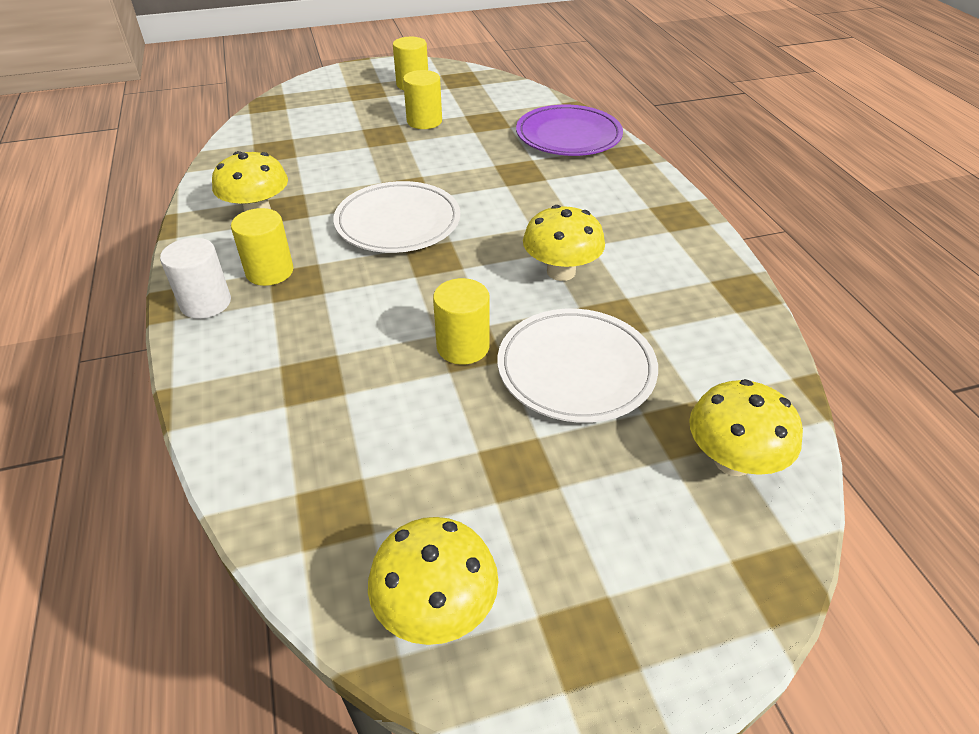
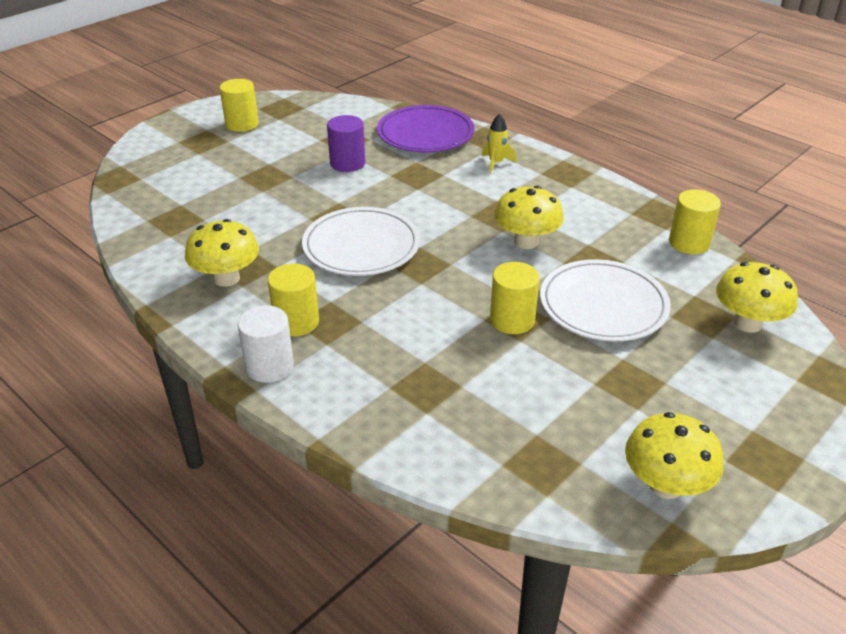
camera: 30 degrees left, 5 degrees down
(424, 121) = (290, 155): yellow cylinder -> yellow cylinder (689, 243)
(466, 143) = (347, 163): none -> purple cylinder
(610, 184) = (496, 163): none -> yellow rocket

